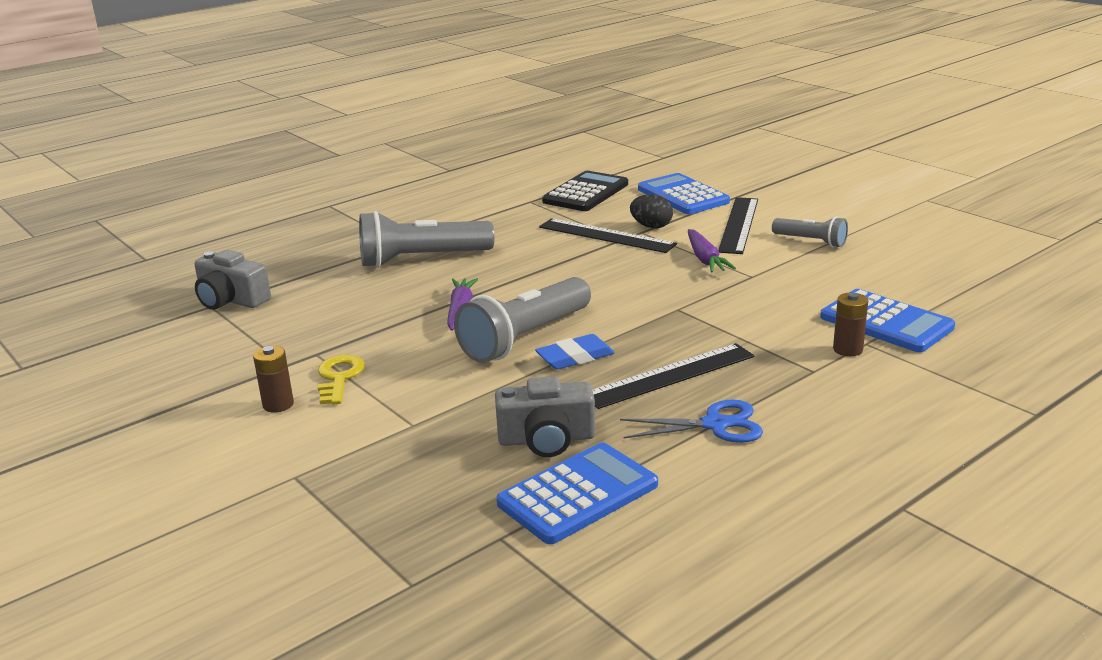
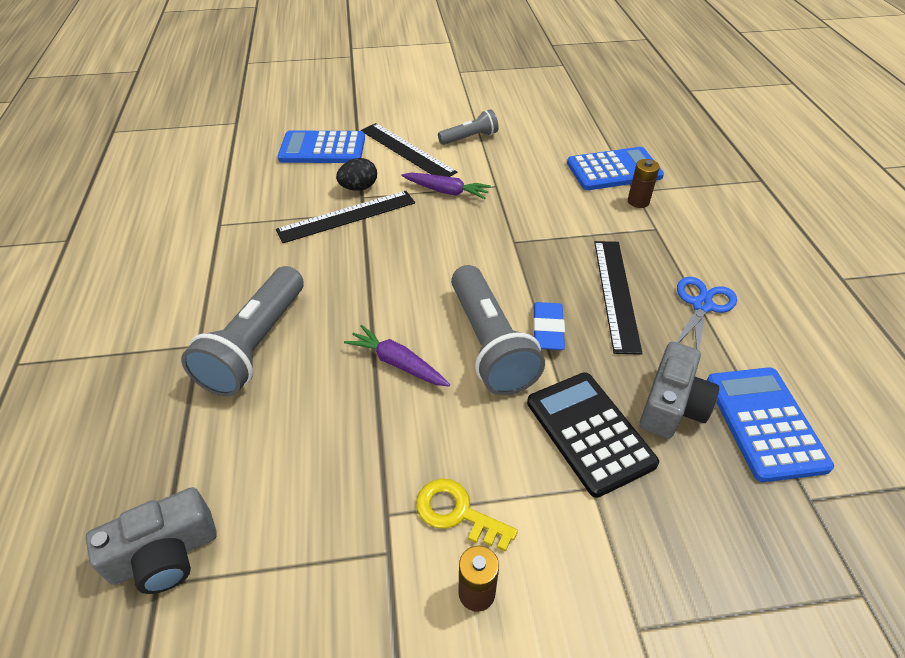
camera: 60 degrees left, 20 degrees up
(585, 193) = (247, 188): black calculator -> black calculator (589, 432)

